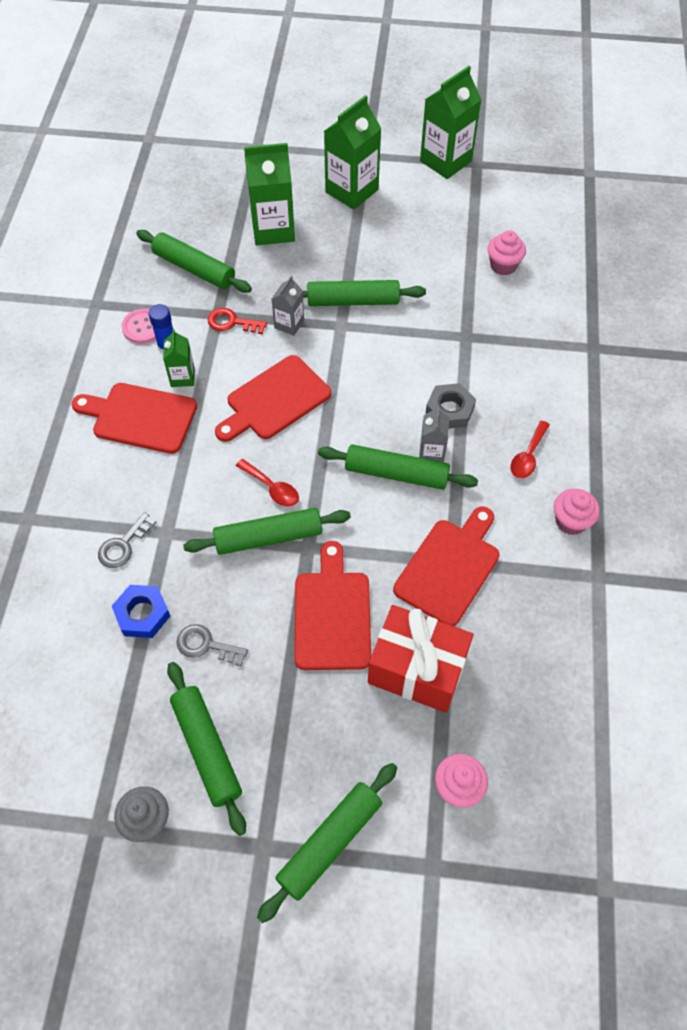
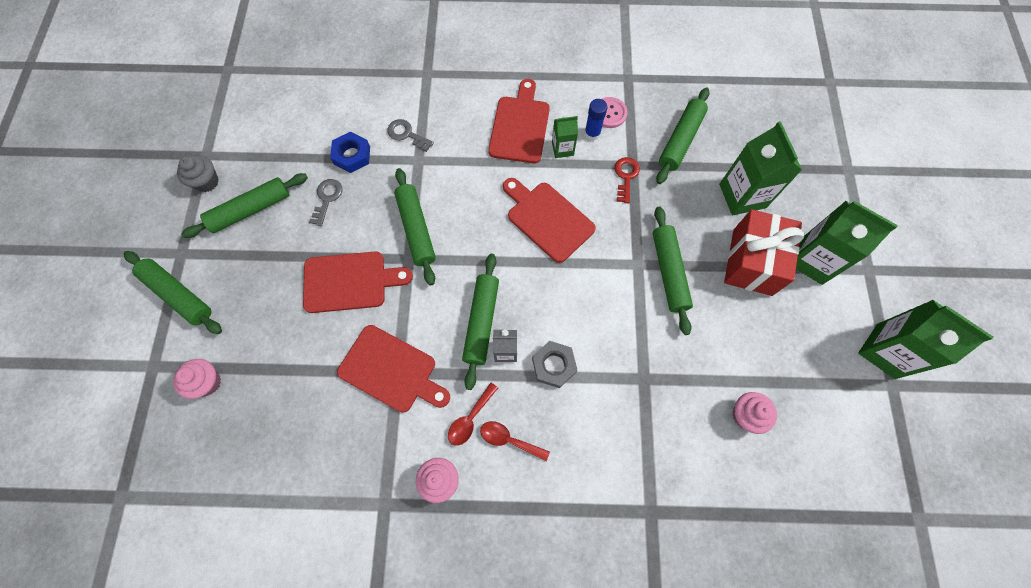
camera: 85 degrees right, 10 degrees up
(272, 488) = (461, 227): red spoon -> red spoon (470, 419)
(289, 324) = (631, 221): grey carton -> none
(417, 669) = (302, 348): red gift -> red gift (752, 262)

